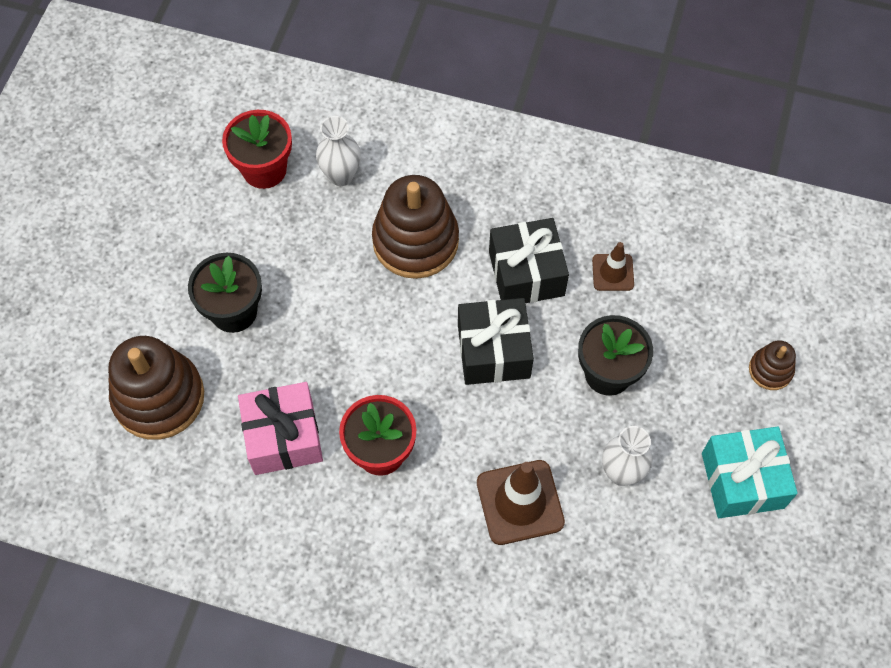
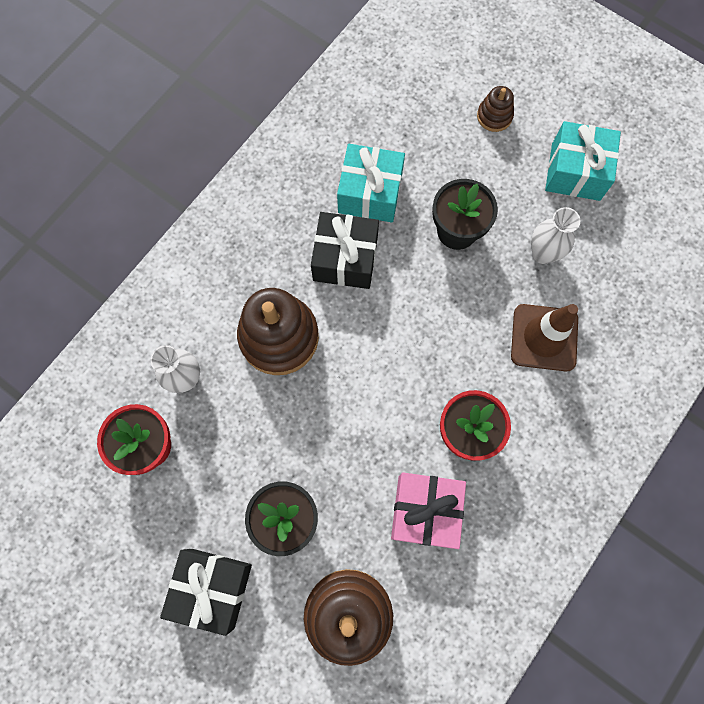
camera: 70 degrees left, 10 degrees up
(493, 351) = (406, 310): black gift -> black gift (212, 588)
(613, 272) = (370, 193): brown traffic cone -> turquoise gift

